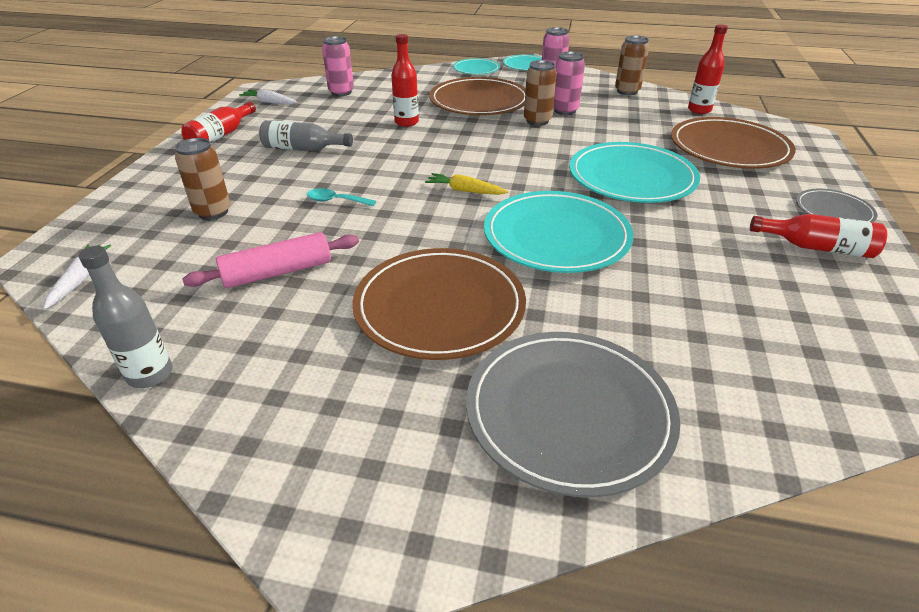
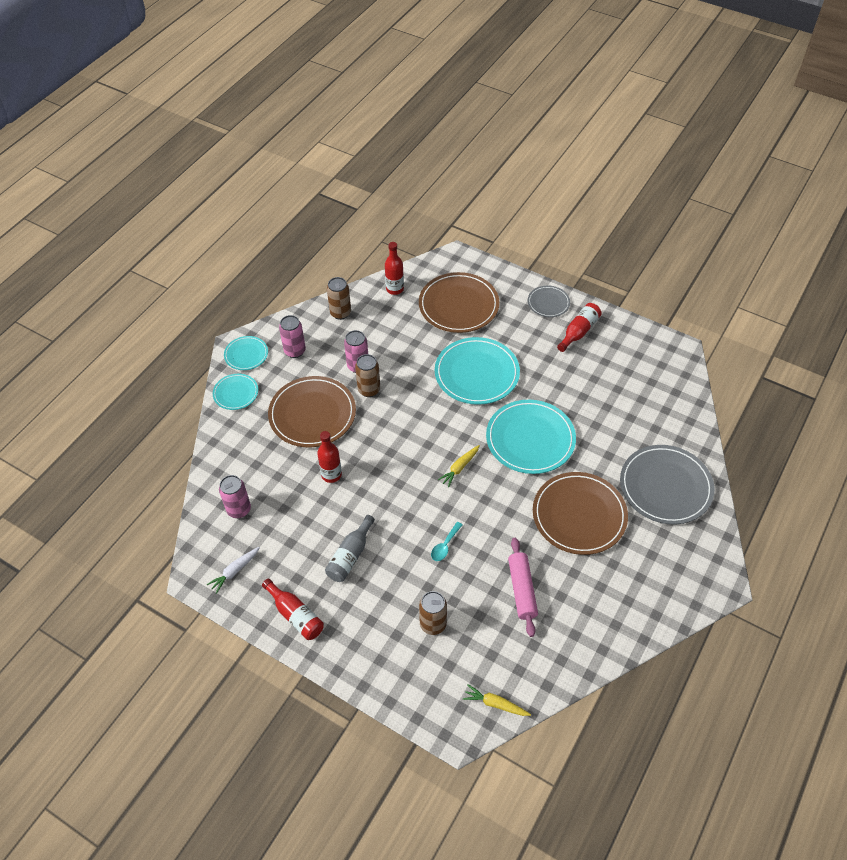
camera: 70 degrees left, 15 degrees up
(80, 280) = (495, 704): white carrot -> yellow carrot
(150, 374) = (597, 657): grey bottle -> none

